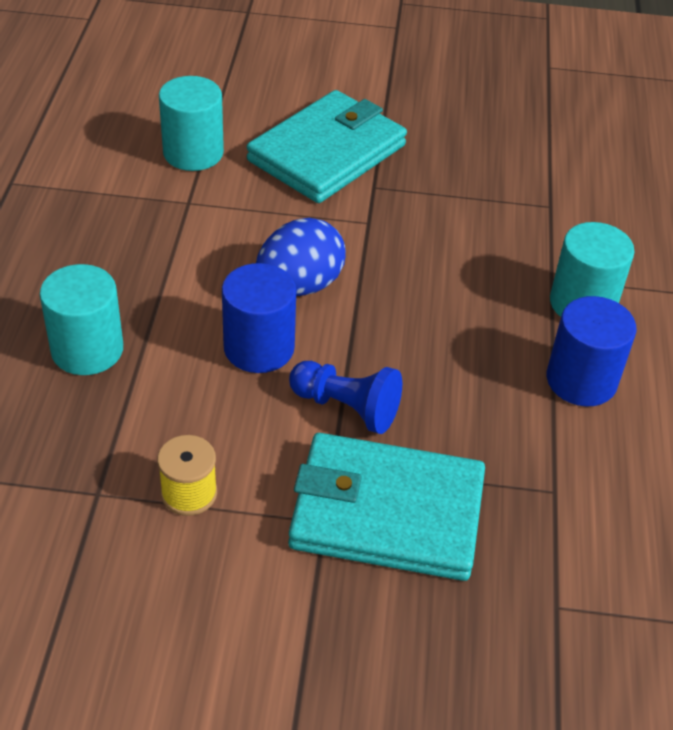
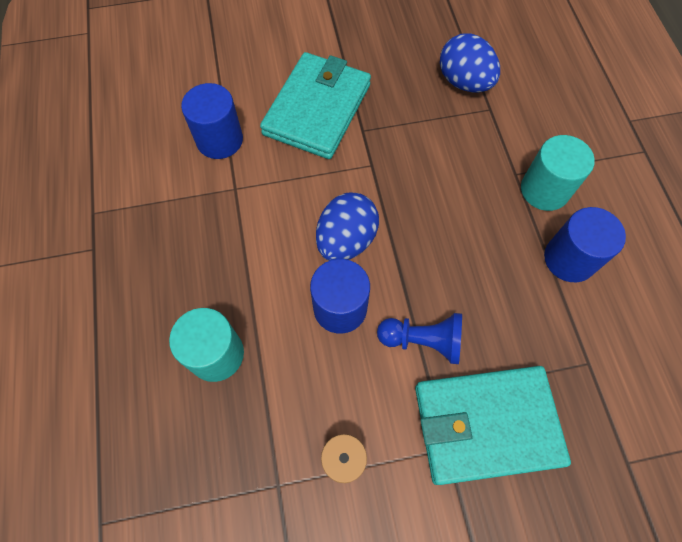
camera: 15 degrees left, 20 degrees up
(193, 153) = (219, 140): turquoise cylinder -> blue cylinder
(529, 172) = (464, 82): none -> blue egg

